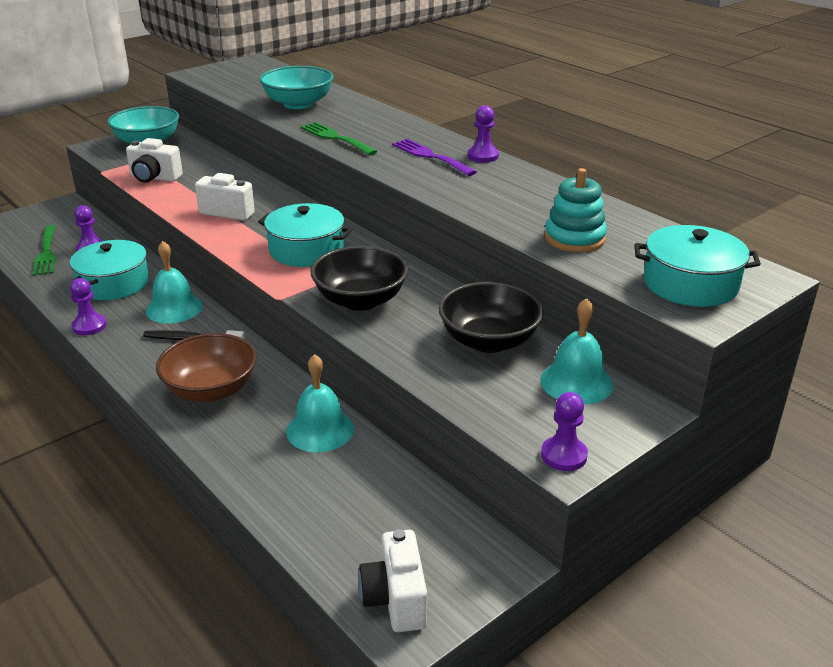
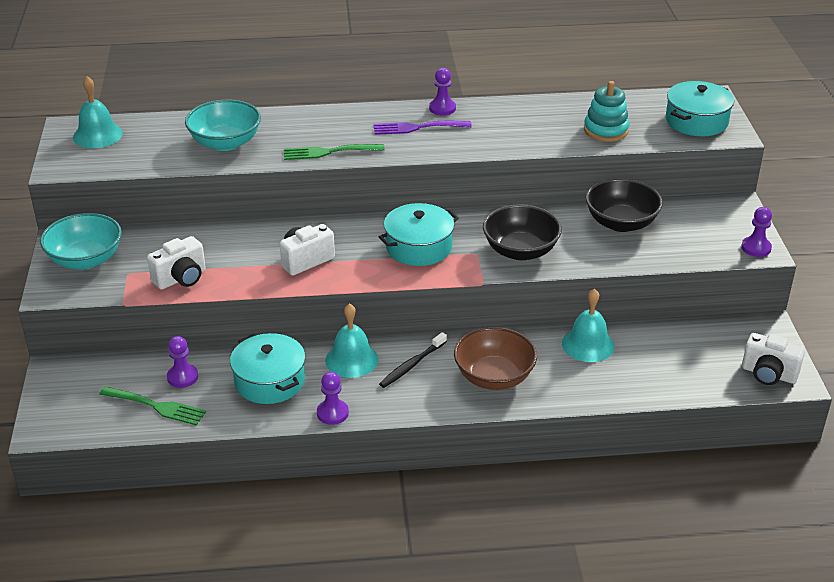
camera: 55 degrees left, 5 degrees up
(576, 382) = (692, 213): turquoise bell -> turquoise bell (97, 135)

